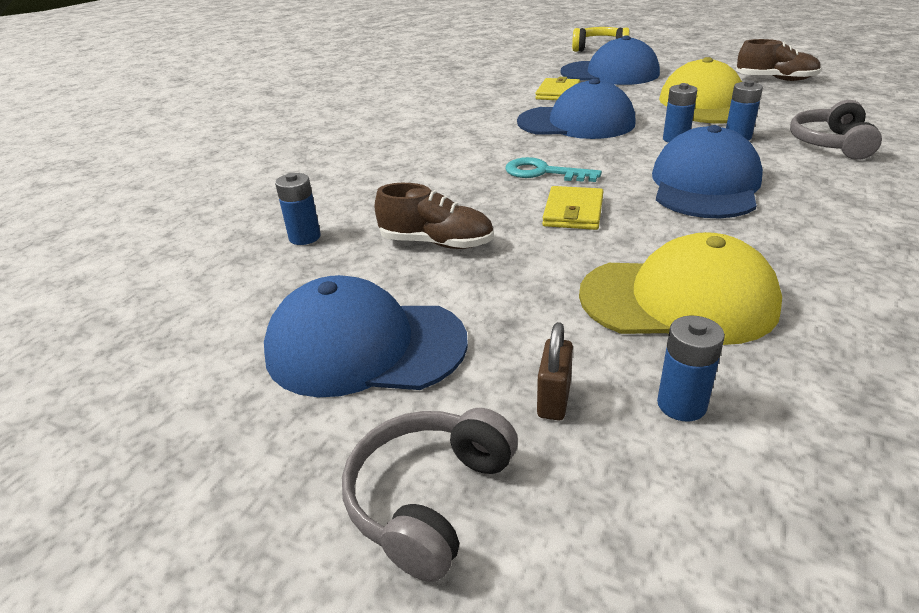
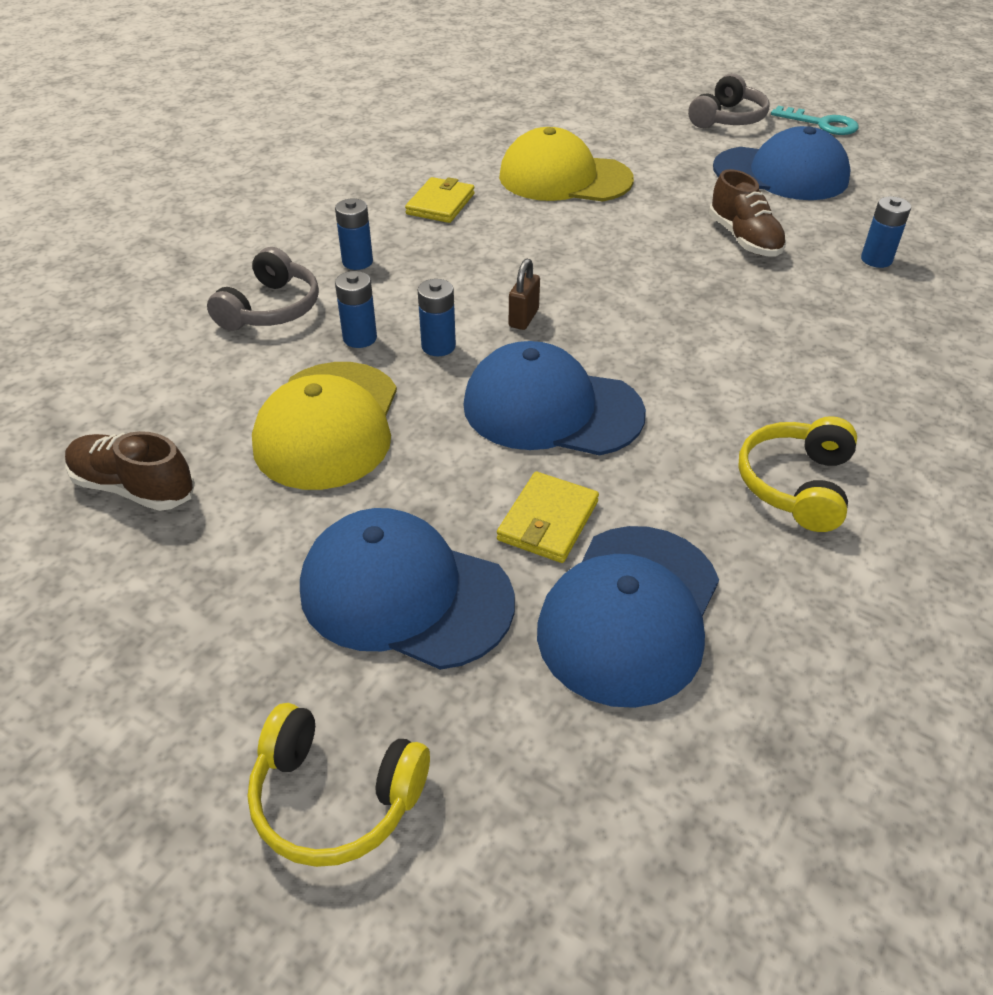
camera: 175 degrees left, 10 degrees up
(430, 114) = (796, 485): none -> yellow headphones
(436, 243) = (744, 239): brown shoe -> brown shoe turned 135 degrees counterclockwise
(543, 172) = (628, 311): turquoise key -> turquoise key (821, 124)
(554, 400) = (663, 142): brown padlock -> brown padlock (523, 318)
(573, 212) = (612, 255): yellow wallet -> yellow wallet (440, 204)
(681, 405) = (596, 135): blue battery -> blue battery (357, 262)
(705, 185) = (465, 270): blue cap -> blue cap (630, 613)

